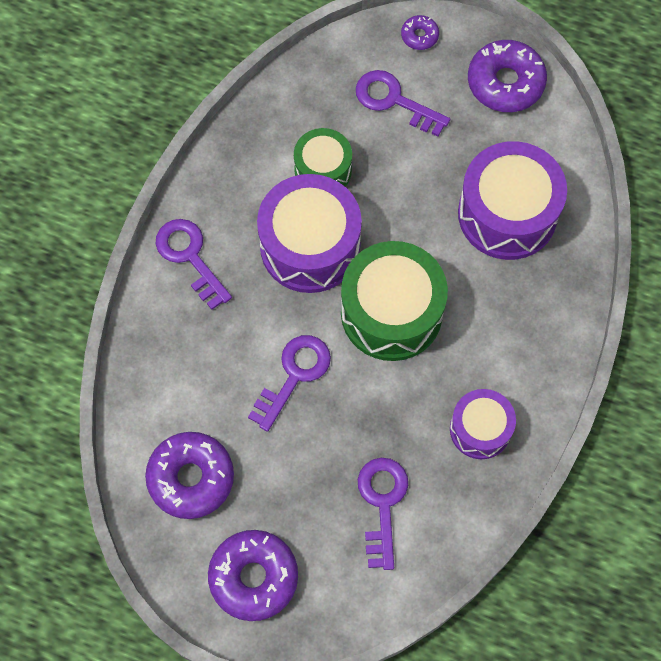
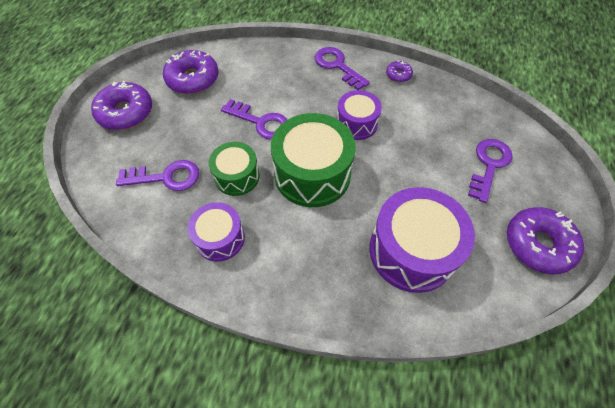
camera: 85 degrees right, 10 degrees down
(190, 257) = (337, 66): purple key -> purple key turned 90 degrees counterclockwise
(310, 246) = (356, 123): purple drum -> purple drum, size x0.58
(323, 170) = (417, 126): green drum -> green drum (237, 176)
(419, 36) = (554, 178): purple donut -> purple donut (398, 75)

